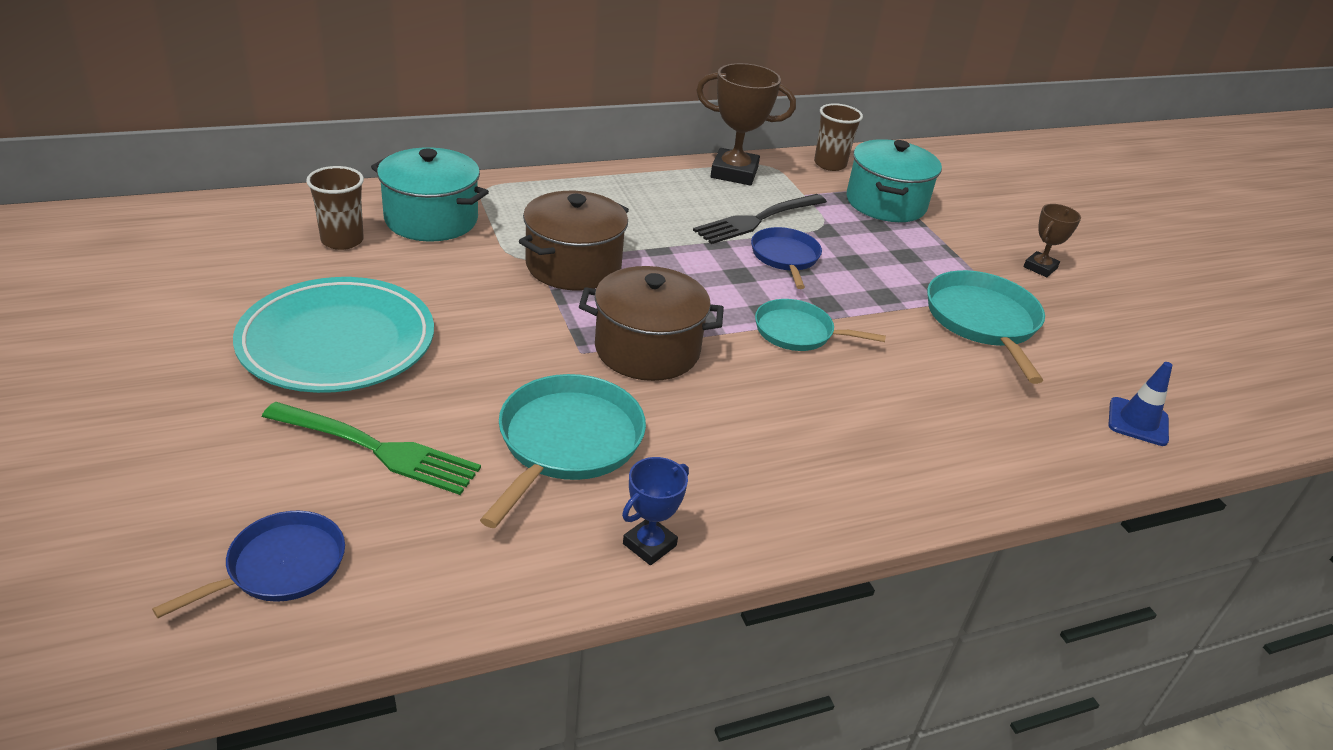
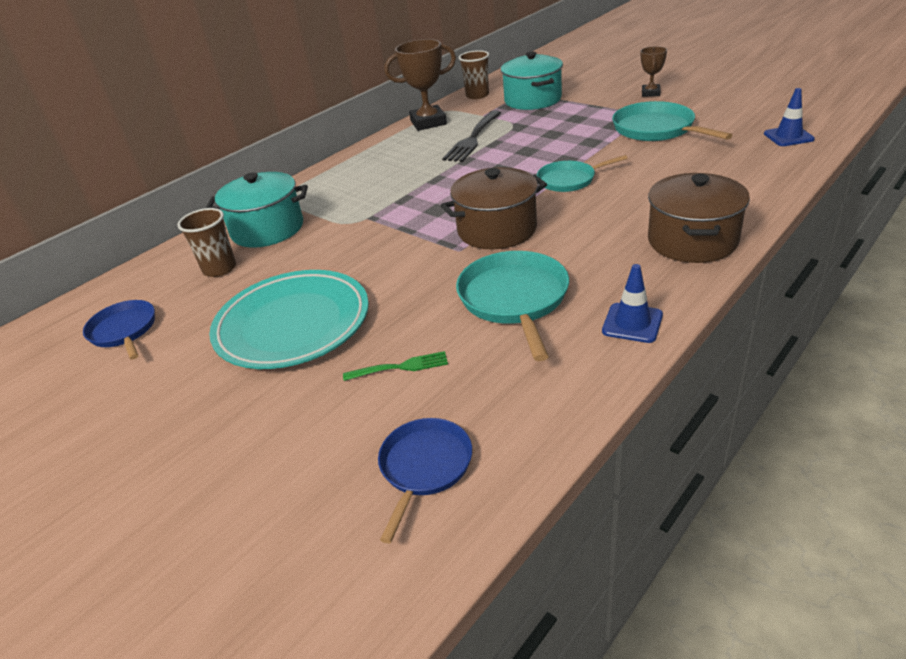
camera: 20 degrees left, 0 degrees up
(376, 449) = (399, 367): green fork -> green fork, size x0.55
(573, 266) = (394, 210): brown pot -> brown pot (692, 241)
(649, 545) = (632, 323): blue trophy -> blue traffic cone
(785, 257) = (513, 149): blue pan -> blue pan (124, 331)

